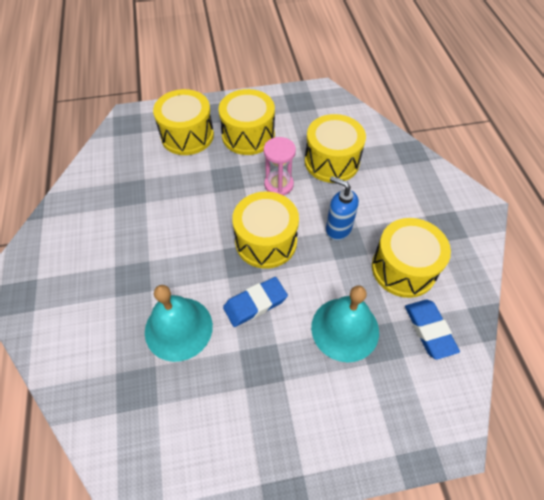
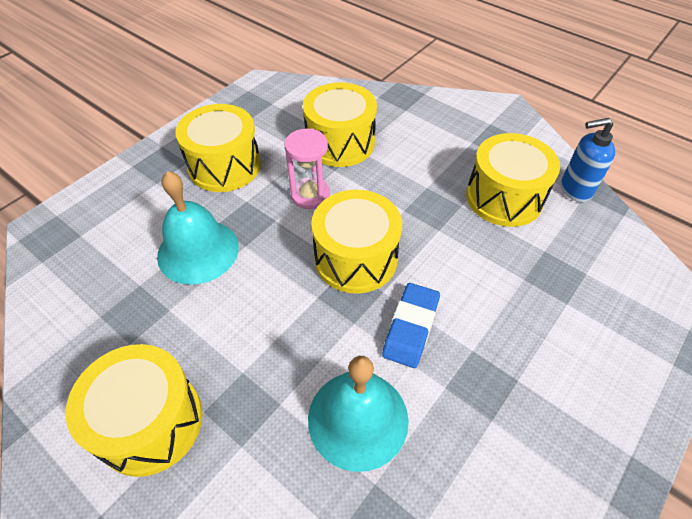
camera: 40 degrees left, 5 degrees down
(187, 135) = (149, 205): yellow drum -> yellow drum (150, 422)
(338, 229) = (412, 200): blue soap dispenser -> blue soap dispenser (575, 189)
(345, 329) = (516, 287): turquoise bell -> turquoise bell (198, 251)
(429, 330) = (579, 235): blue eraser -> none

